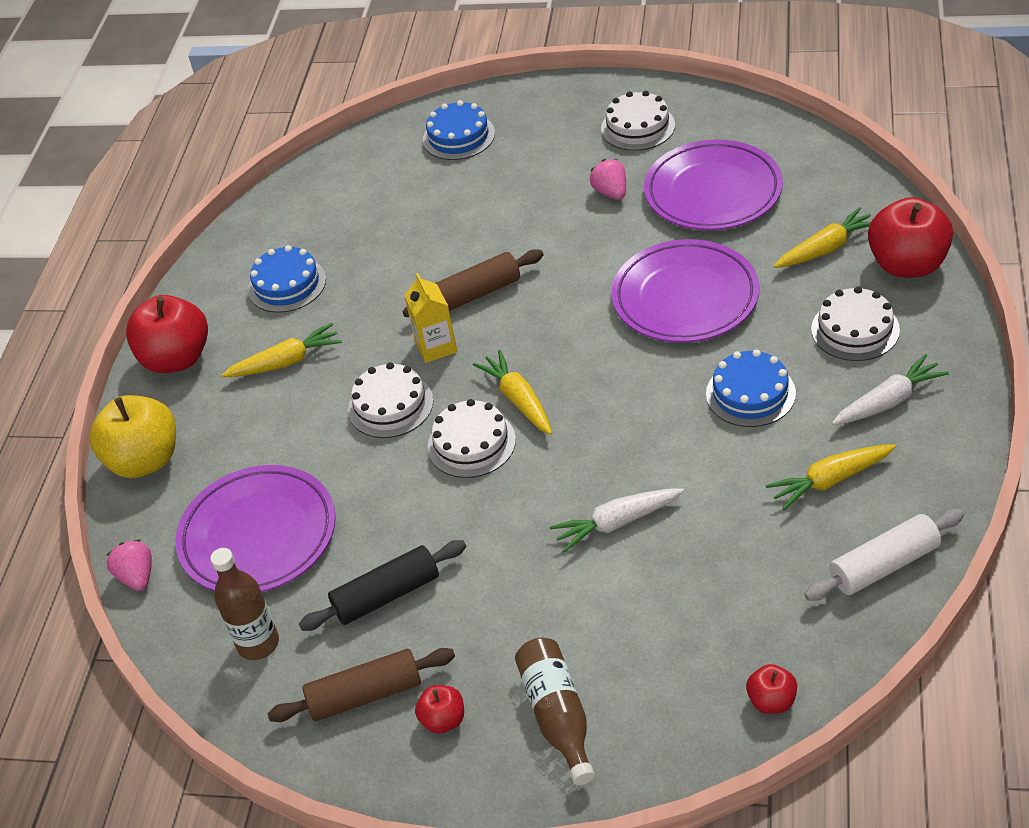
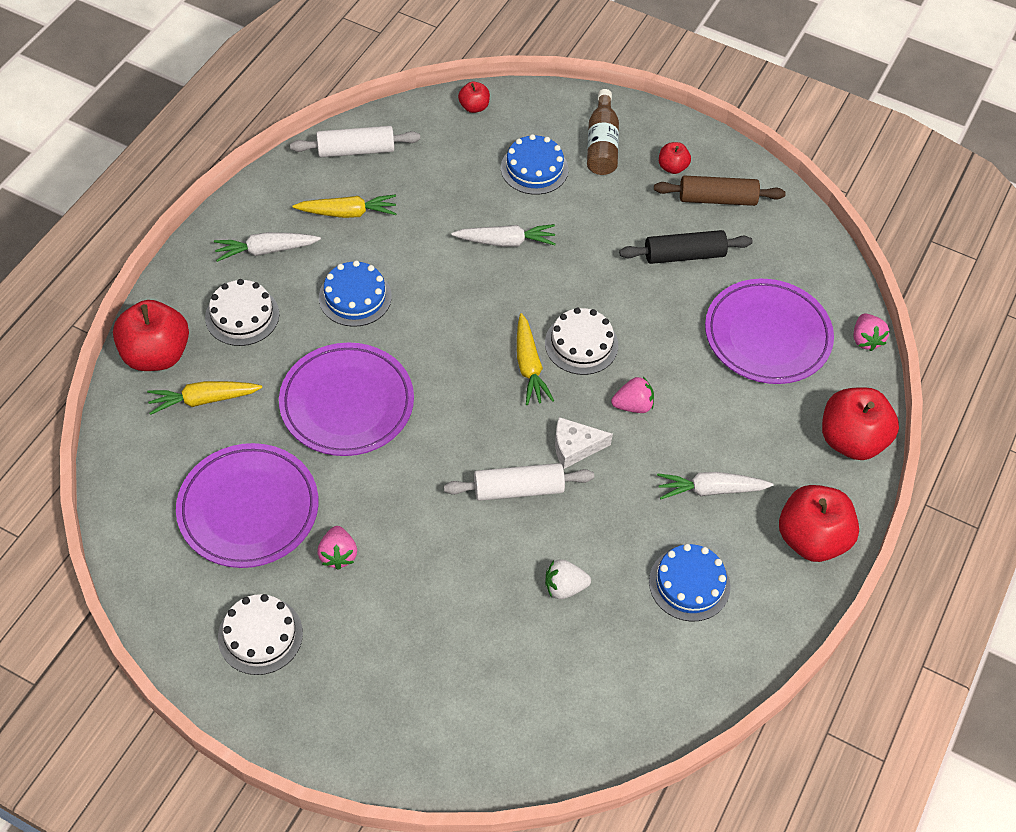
camera: 170 degrees left, 10 degrees up
(145, 460) = (851, 440): yellow apple -> red apple
(258, 643) = (782, 257): brown bottle -> none
(285, 362) = (711, 490): yellow carrot -> white carrot
(390, 405) = (633, 405): white cake -> pink strawberry
(399, 242) = (564, 587): none -> white strawberry
(436, 347) = (575, 447): yellow carton -> white cheese
(458, 136) = (446, 719): blue cake -> blue cake (534, 168)
(475, 294) = (518, 489): brown rolling pin -> white rolling pin

